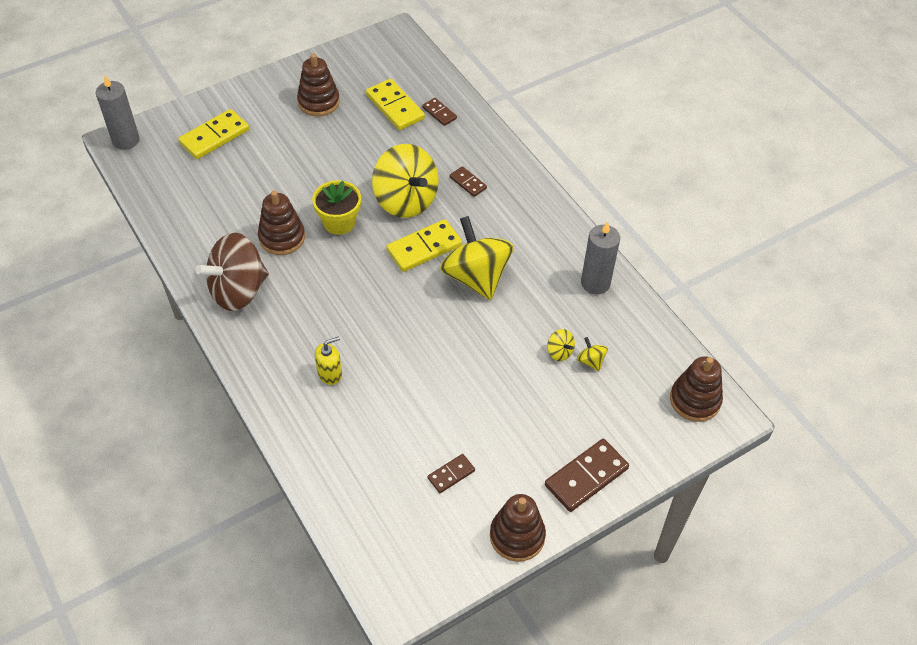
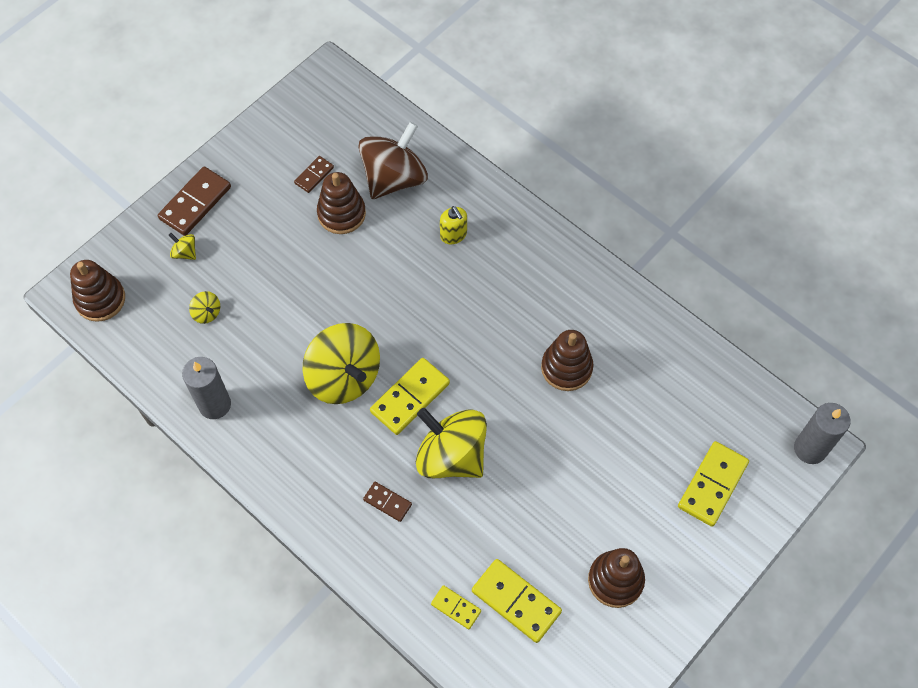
camera: 165 degrees right, 10 degrees up
(238, 290) = (580, 295): brown spinning top -> brown spinning top (394, 178)
(330, 374) = (453, 235): yellow soap dispenser -> yellow soap dispenser turned 75 degrees counterclockwise
(339, 222) = (514, 404): yellow flower pot -> none
(439, 113) = (456, 608): brown domino -> yellow domino
(517, 536) = (246, 142): brown stacking toy -> brown stacking toy (341, 214)
(559, 352) = (239, 314): yellow spinning top -> yellow spinning top (185, 253)

